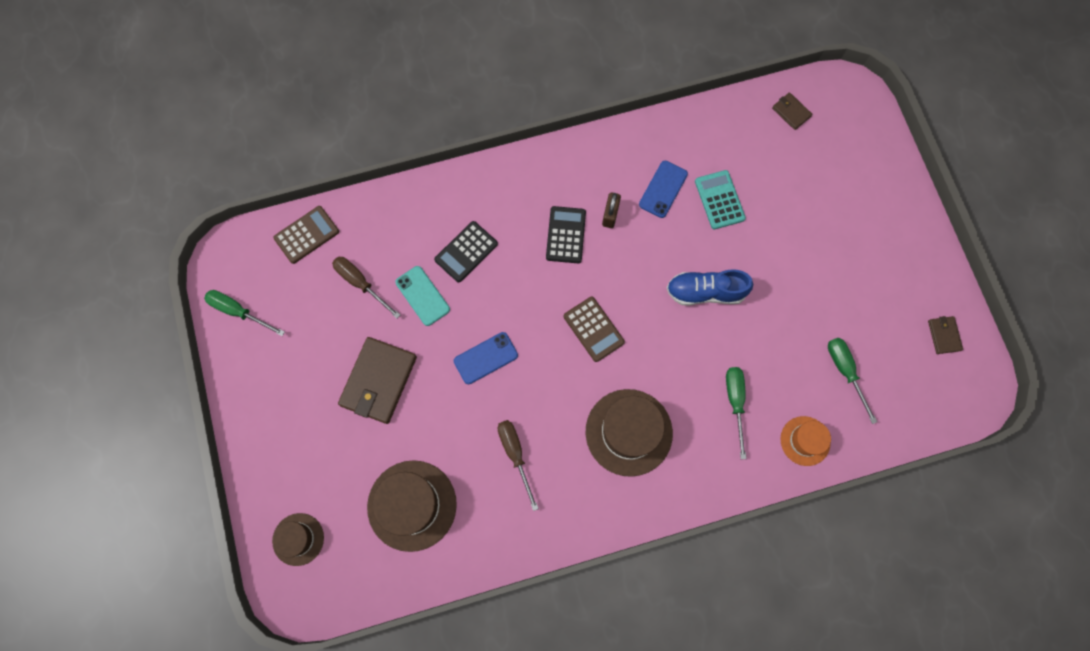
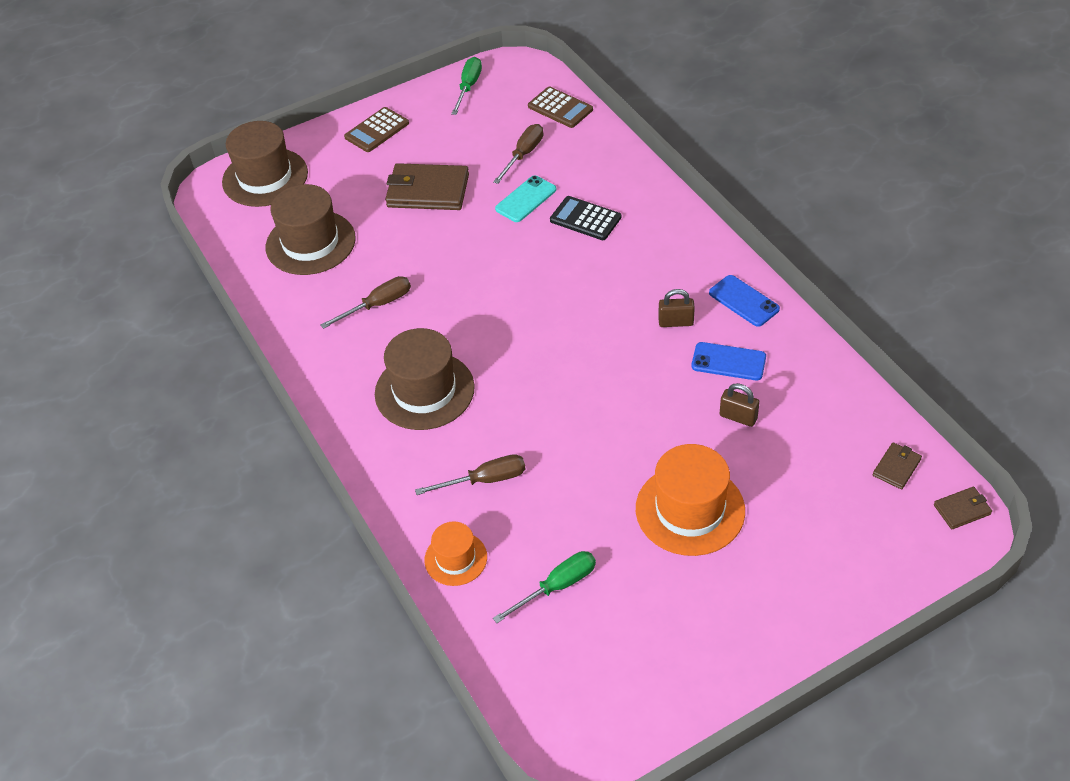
camera: 80 degrees right, 25 degrees down
(298, 539) = (265, 177): brown hat -> brown hat, size x1.76
(485, 358) = (474, 260): blue phone -> blue phone (744, 301)
(565, 235) = (636, 290): black calculator -> none
(593, 329) = (534, 337): brown calculator -> brown calculator (377, 130)
(705, 292) = (613, 426): blue shoe -> none
(719, 200) = (738, 417): turquoise calculator -> brown padlock
(735, 402) = (485, 480): green screwdriver -> brown screwdriver
(797, 260) = (690, 510): none -> orange hat
(944, 335) = (644, 696): brown wallet -> brown wallet (962, 509)

